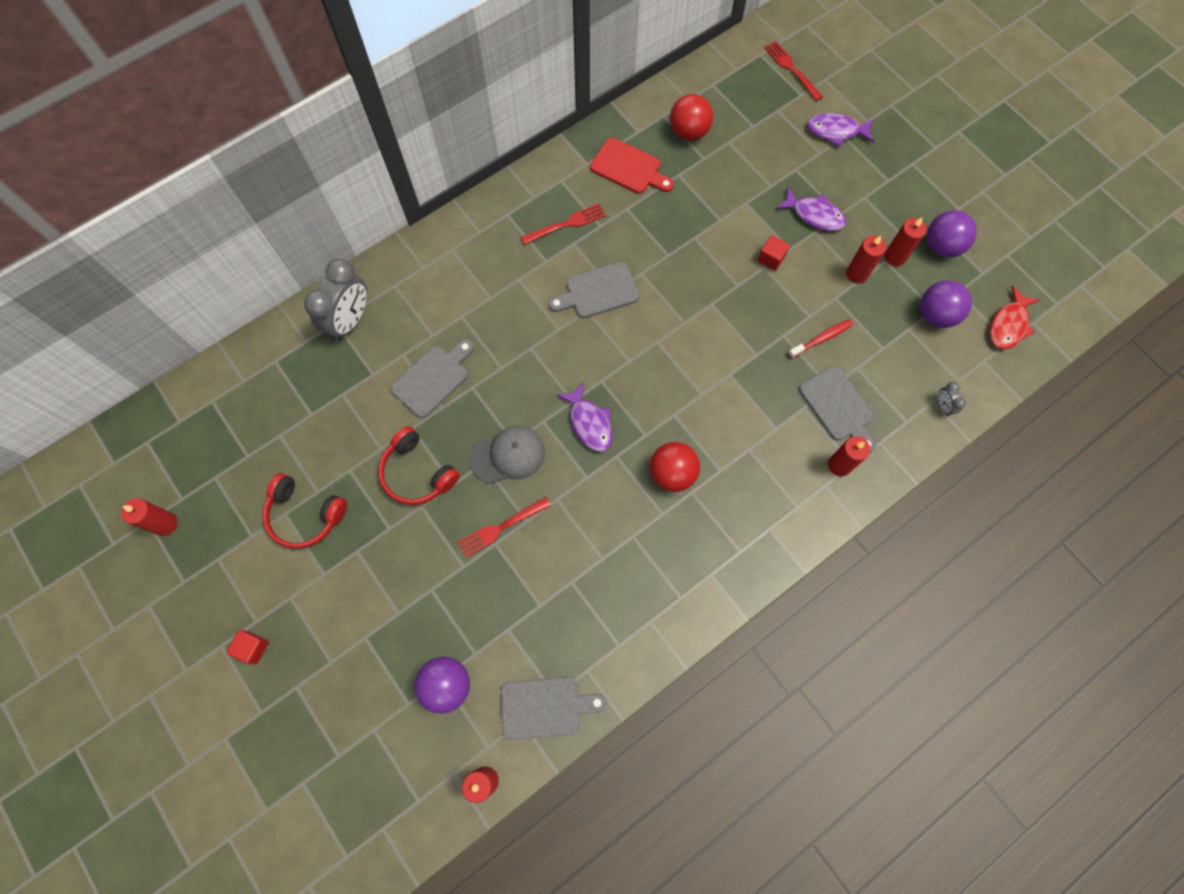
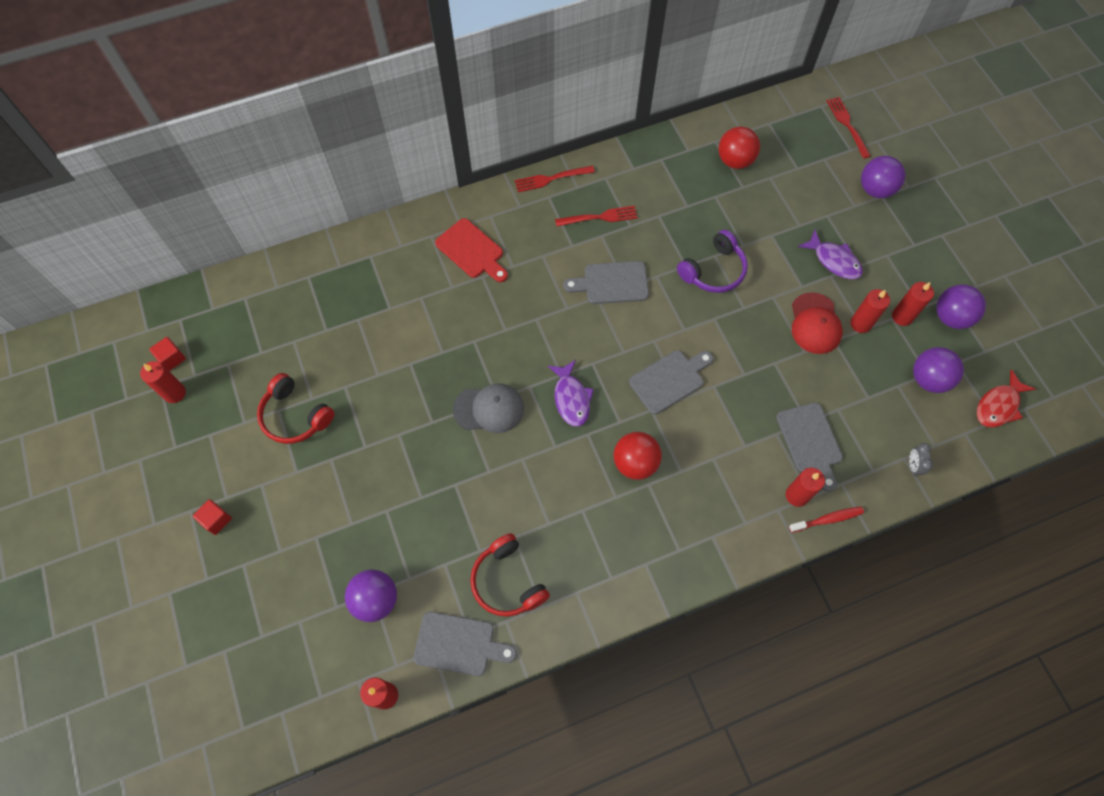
camera: 15 degrees right, 5 degrees down
(350, 320) = (383, 257): grey clock -> none
(417, 473) = (404, 404): red headphones -> red headphones (508, 581)
(433, 378) = (441, 325): grey cutting board -> grey cutting board (669, 380)
(501, 527) = (464, 471): red fork -> red fork (551, 179)
(629, 168) = (670, 180): red cutting board -> red cutting board (472, 251)
(697, 253) = (713, 270): none -> purple headphones
(771, 258) = (781, 291): red cube -> red cube (172, 358)
(812, 285) = (815, 323): none -> red cap
(822, 338) = (811, 375): red toothbrush -> red toothbrush (827, 519)
(836, 131) = (875, 189): purple fish -> purple ball

